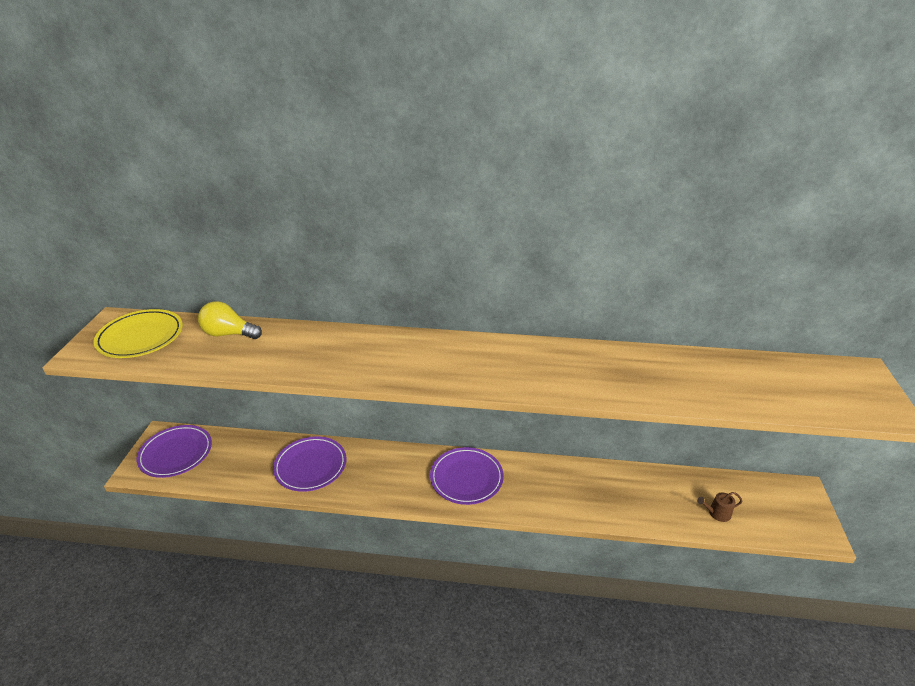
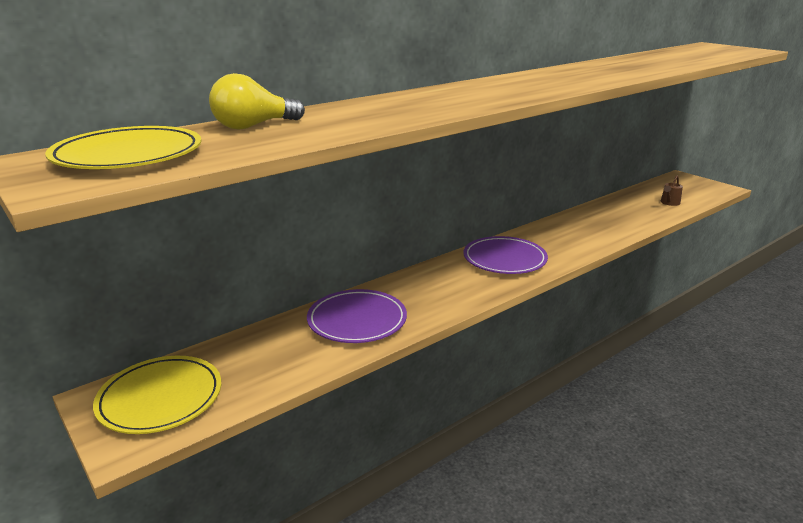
camera: 45 degrees left, 10 degrees down
(176, 453) = (160, 398): purple plate -> yellow plate

